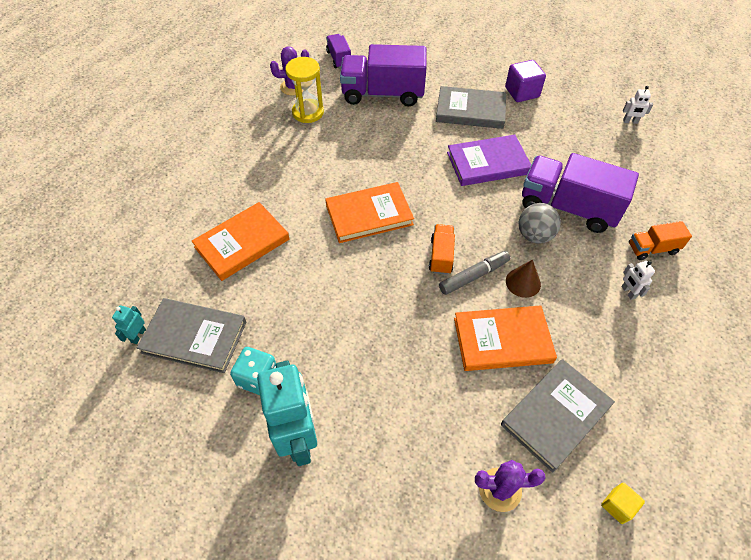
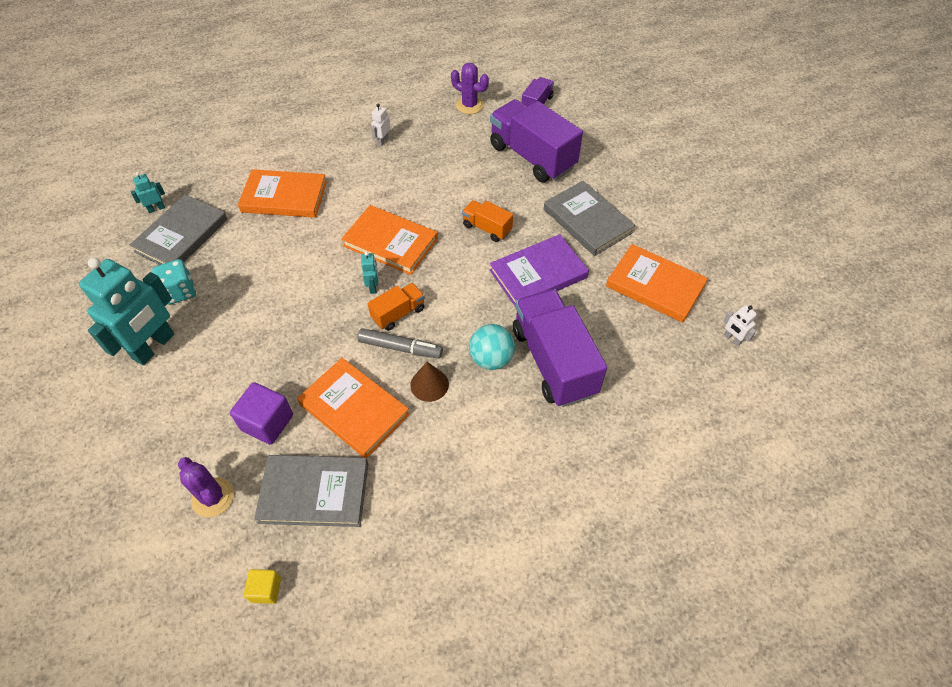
camera: 45 degrees right, 0 degrees up
(194, 337) = (181, 235): grey book -> grey book turned 60 degrees clockwise
(308, 112) = (453, 133): yellow hourglass -> none
(400, 252) = (373, 287): none -> turquoise robot
(488, 163) = (538, 274): purple book -> purple book turned 60 degrees counterclockwise
(522, 92) = (660, 238): purple cube -> purple cube (267, 422)
(534, 235) = (491, 359): grey ball -> turquoise ball
(556, 121) = (655, 285): none -> orange book
(628, 292) = (502, 467): white robot -> white robot (382, 141)
(652, 249) = (578, 455): orange truck -> orange truck (487, 228)

